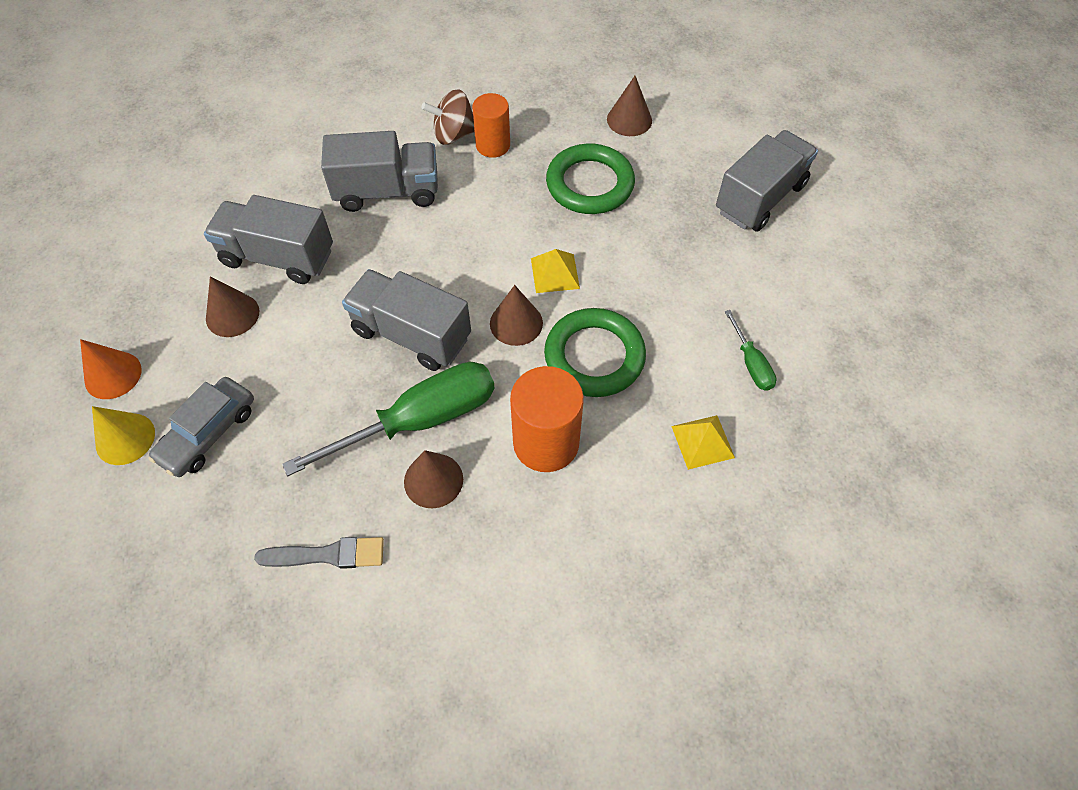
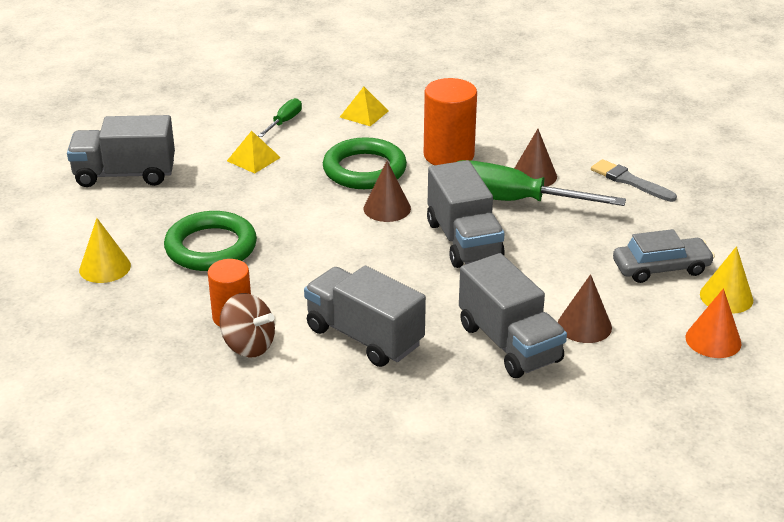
camera: 135 degrees left, 25 degrees down
(555, 273) = (322, 216): yellow pyramid -> yellow pyramid (253, 159)
(629, 120) = (105, 267): brown cone -> yellow cone

